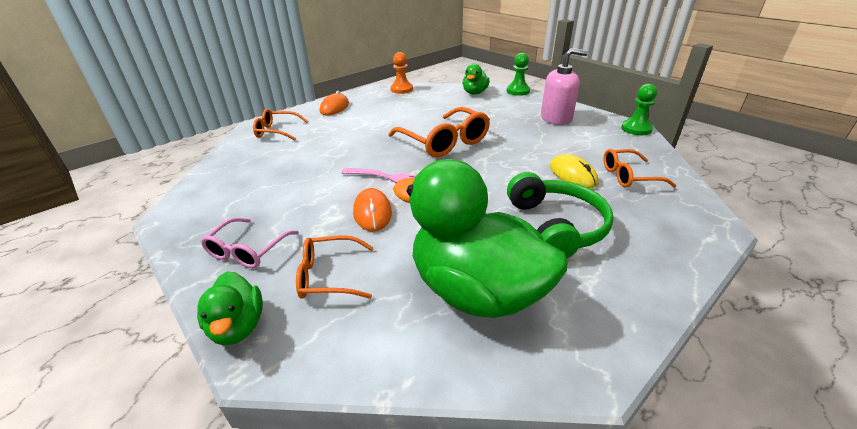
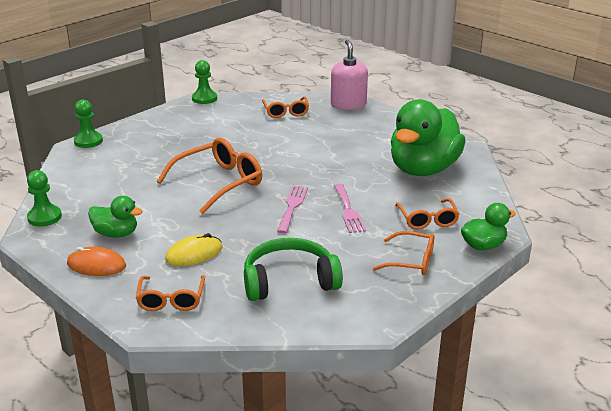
camera: 95 degrees left, 5 degrees down
(247, 250) = (411, 261): pink glasses -> orange glasses
(372, 212) = (348, 211): orange mouse -> pink fork
(401, 89) = (44, 217): orange pawn -> green pawn
(474, 93) = (82, 166): green duck -> green duck (116, 234)
(556, 118) = (173, 127): pink soap dispenser -> pink soap dispenser (348, 105)
(556, 226) = (354, 142): green headphones -> green headphones (289, 281)
(573, 174) = (284, 130): yellow mouse -> yellow mouse (194, 254)

